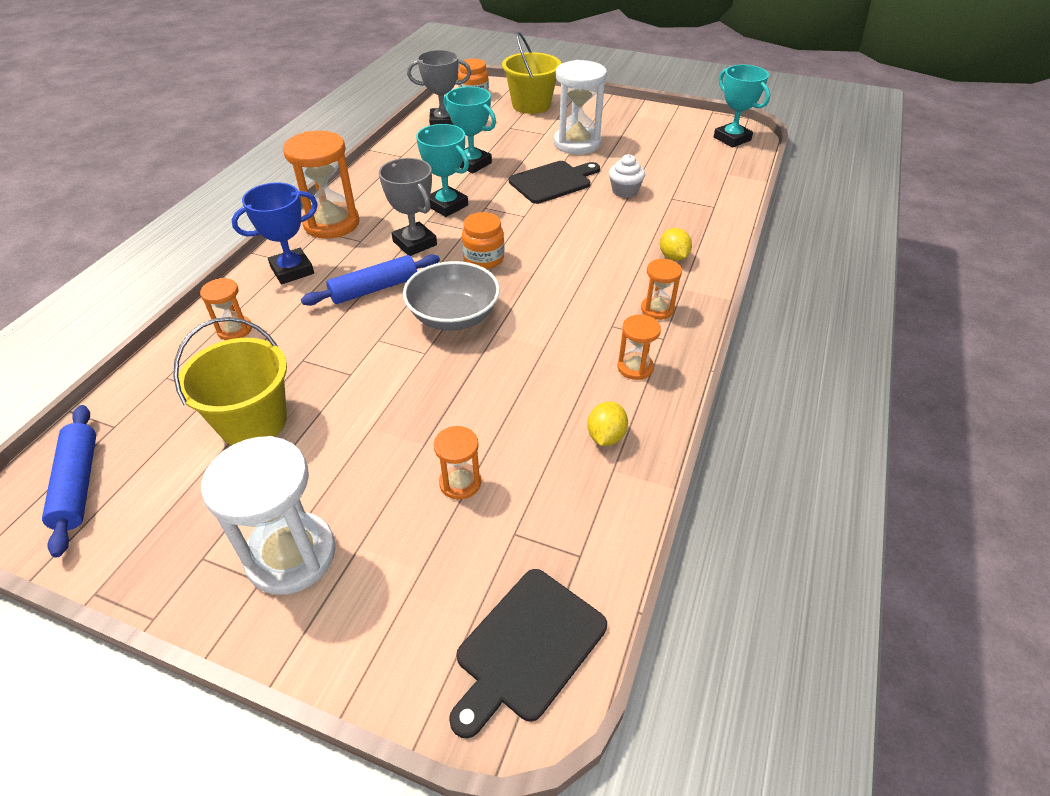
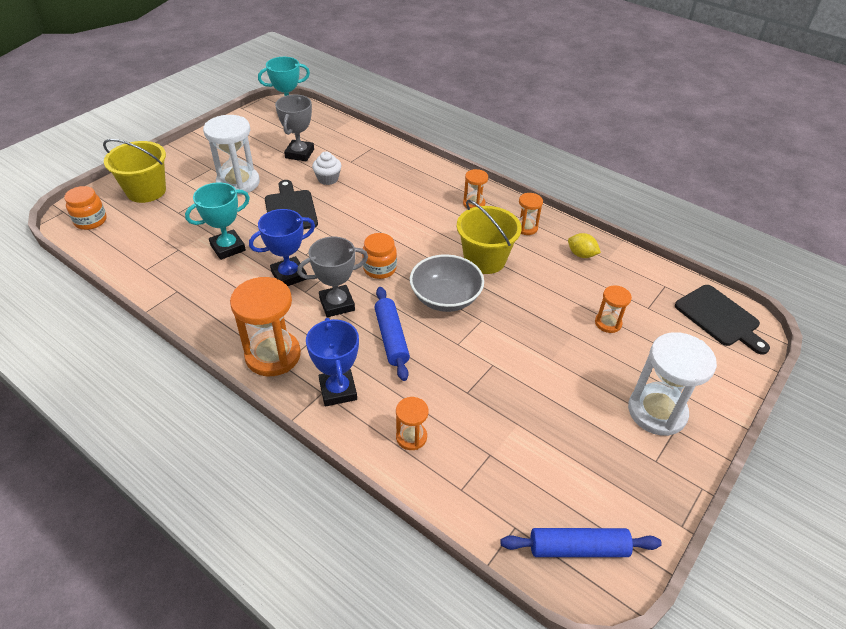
camera: 75 degrees left, 0 degrees up
(253, 422) = (531, 427): yellow bucket -> yellow bucket (484, 259)
(443, 122) = (131, 251): grey trophy -> grey trophy (299, 154)
(447, 205) = (289, 275): turquoise trophy -> blue trophy
(673, 257) = (421, 181): yellow lemon -> none

